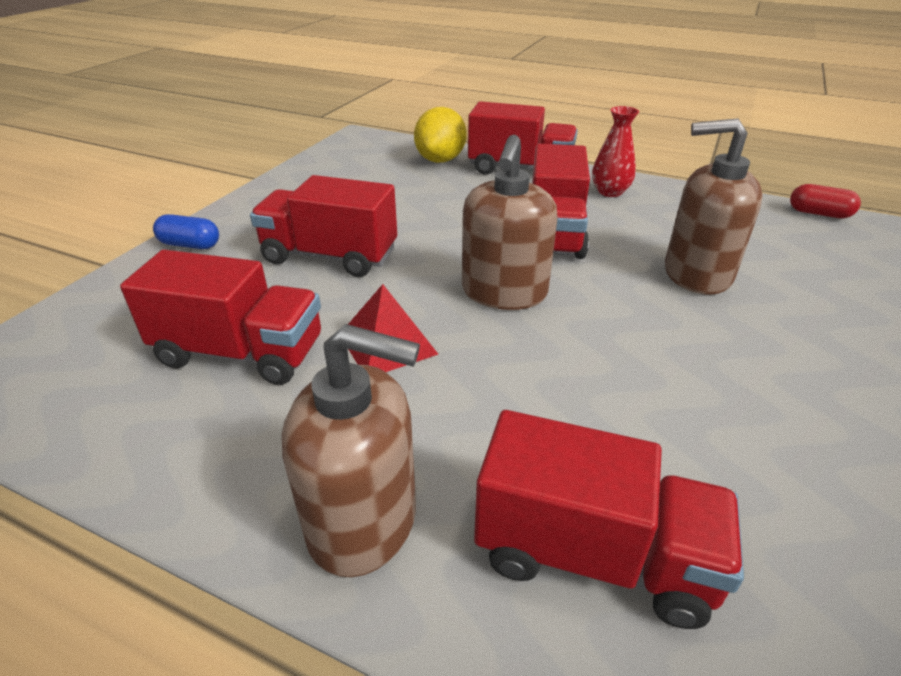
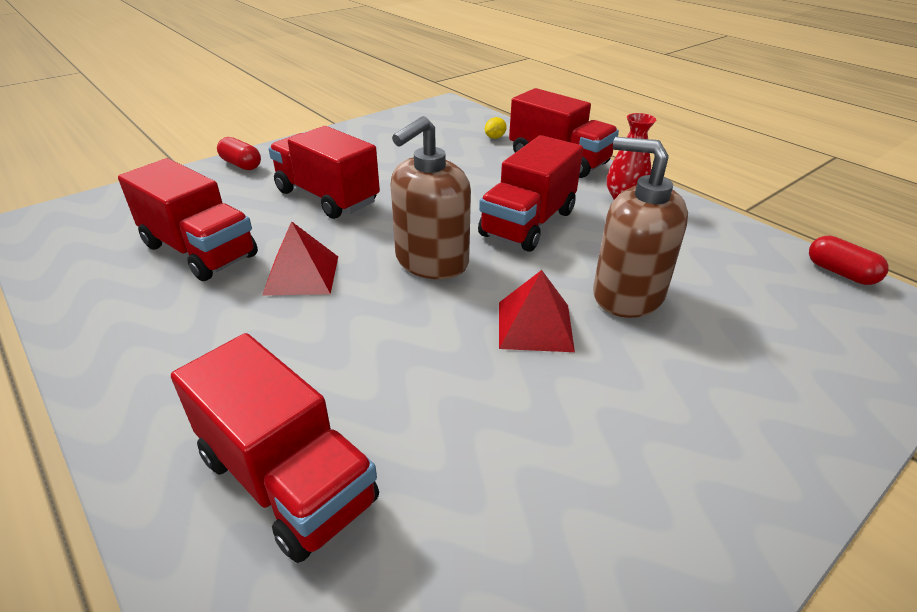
camera: 25 degrees right, 0 degrees up
(190, 245) = (241, 164): blue capsule -> red capsule
(363, 521) = (163, 391): brown soap dispenser -> none
(440, 160) = (495, 137): yellow lemon -> yellow lemon, size x0.42
(654, 324) = (534, 326): none -> red pyramid

